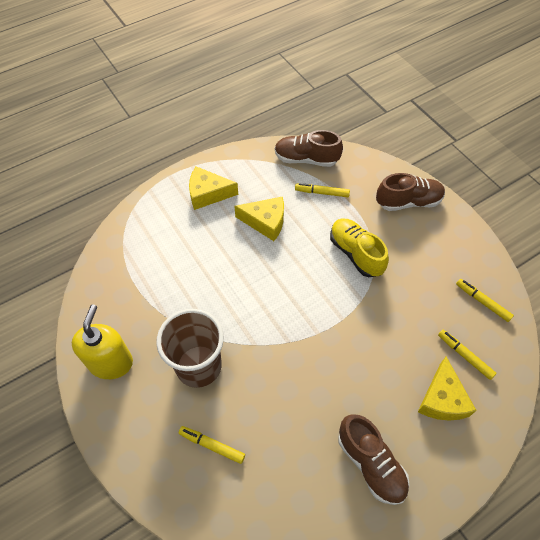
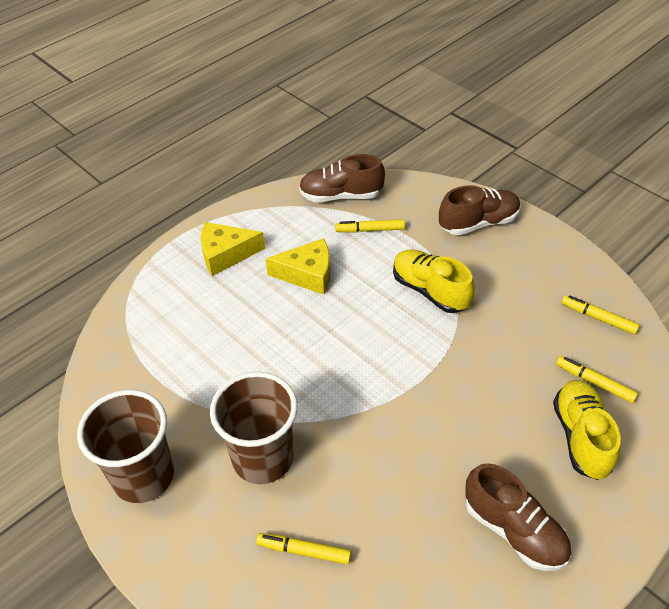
camera: 10 degrees left, 10 degrees down
(111, 362) = (143, 476): yellow soap dispenser -> brown cup
(442, 399) = (581, 437): yellow cheese -> yellow shoe

